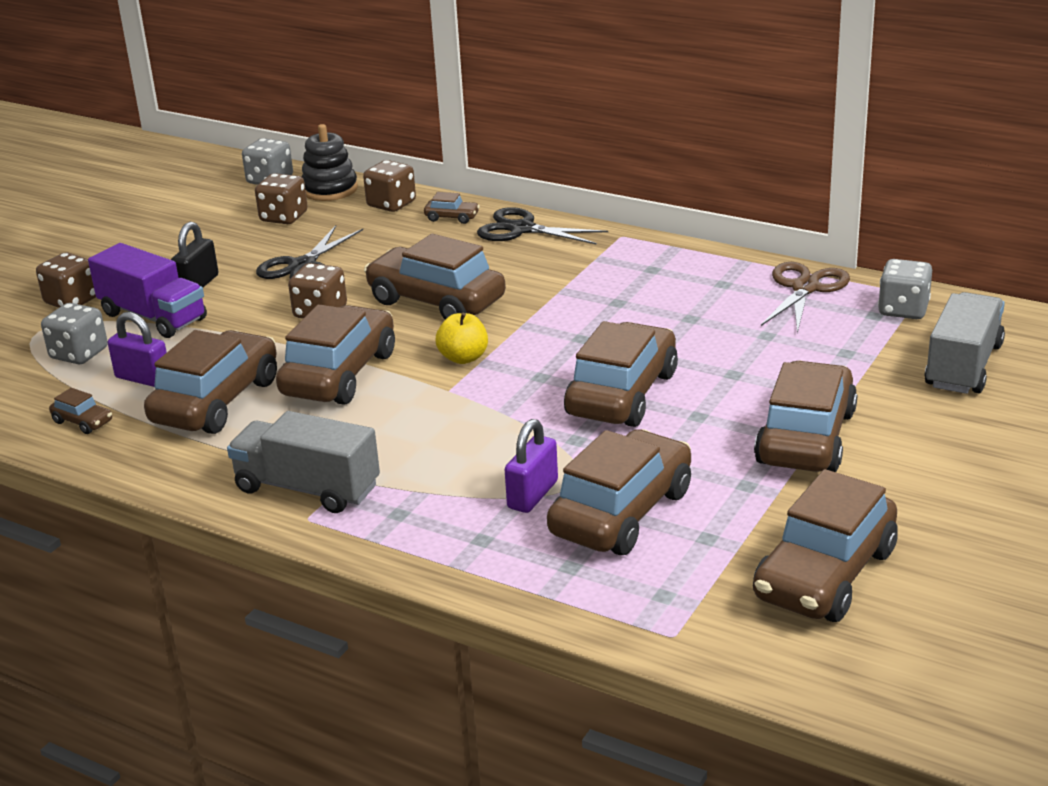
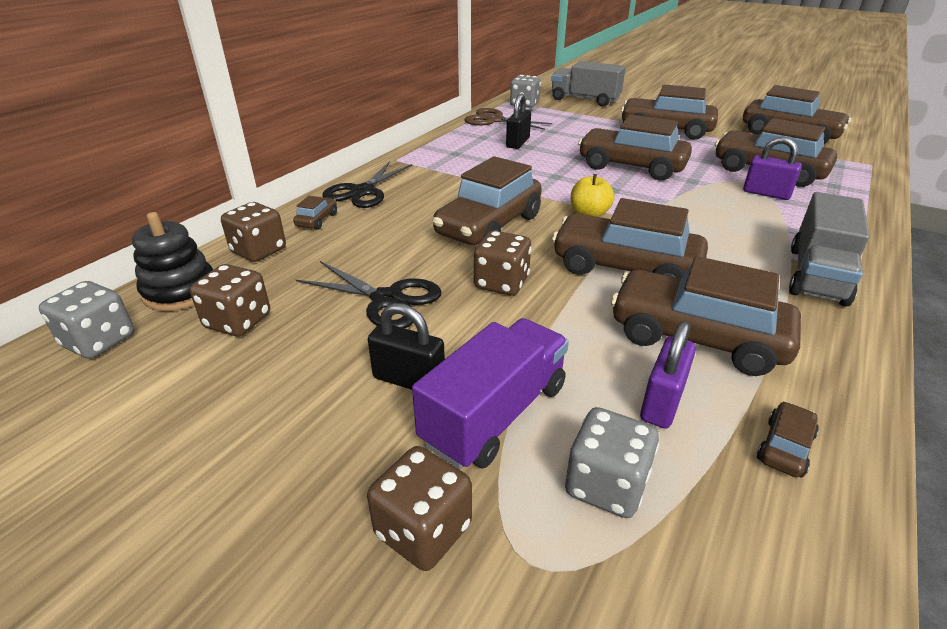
camera: 90 degrees left, 5 degrees up
(703, 309) = (518, 143): none -> black padlock

